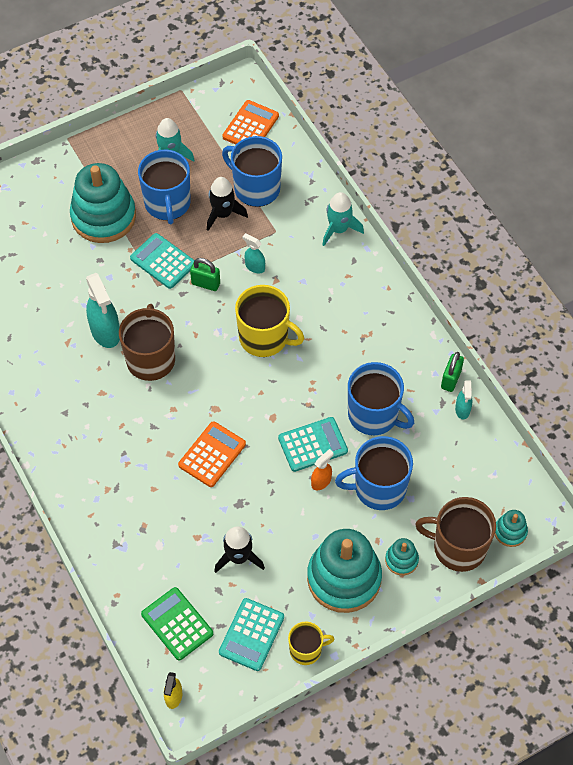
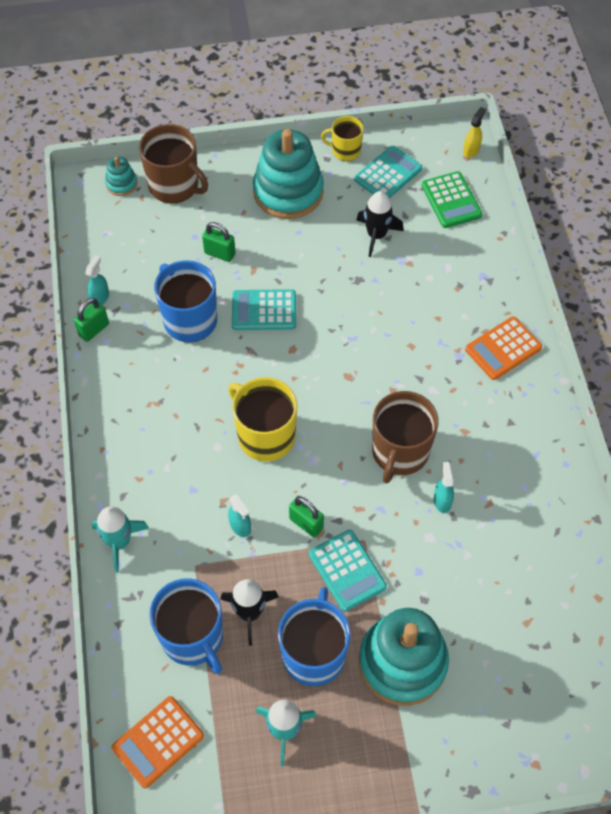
camera: 160 degrees left, 0 degrees up
(105, 332) = (442, 501): turquoise spray bottle -> turquoise spray bottle, size x0.53
(212, 454) = (368, 332): orange calculator -> orange calculator (503, 349)
(321, 481) = (271, 275): orange spray bottle -> none
(378, 488) = (219, 253): blue mug -> green padlock
(401, 560) = (230, 190): turquoise stacking toy -> none

